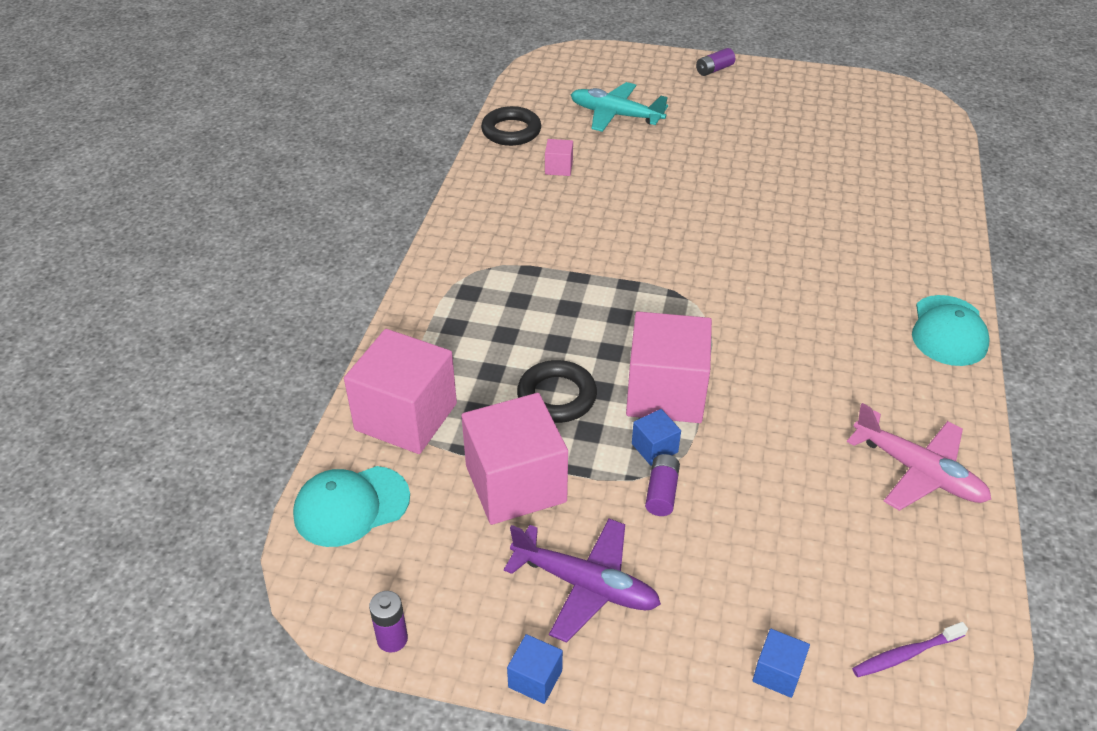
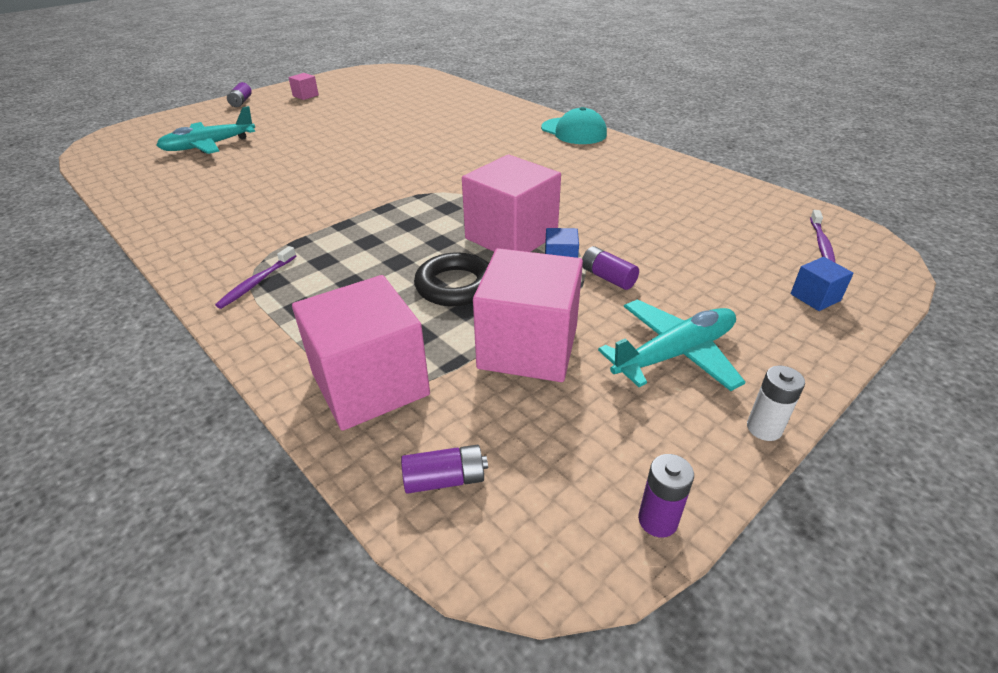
camera: 55 degrees left, 5 degrees down
(351, 506) = (445, 479): turquoise cap -> purple battery
(461, 284) = (257, 282): none -> purple toothbrush
(511, 131) = (133, 188): black ring -> none
(535, 679) = (764, 428): blue cube -> white battery
(558, 168) = (215, 186): pink cube -> pink cube (305, 95)
(585, 585) = (675, 354): purple plane -> turquoise plane
(918, 472) = (675, 182): pink plane -> none

